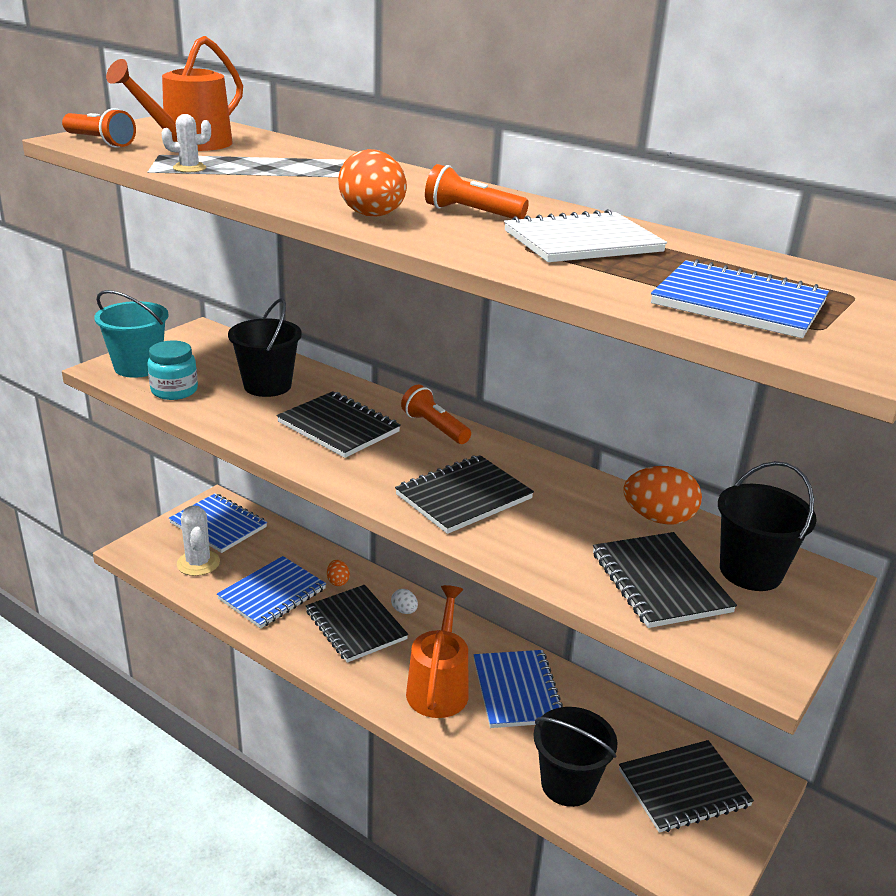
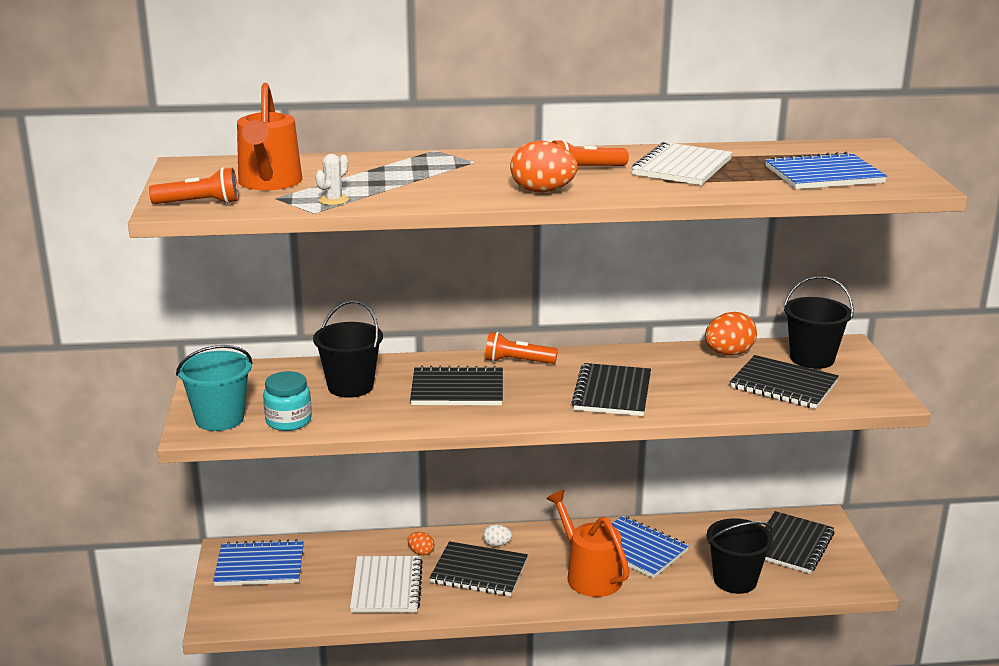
camera: 40 degrees left, 5 degrees down
(198, 563) = (291, 600): white cactus -> none
(272, 594) = (386, 587): blue notebook -> white notebook

